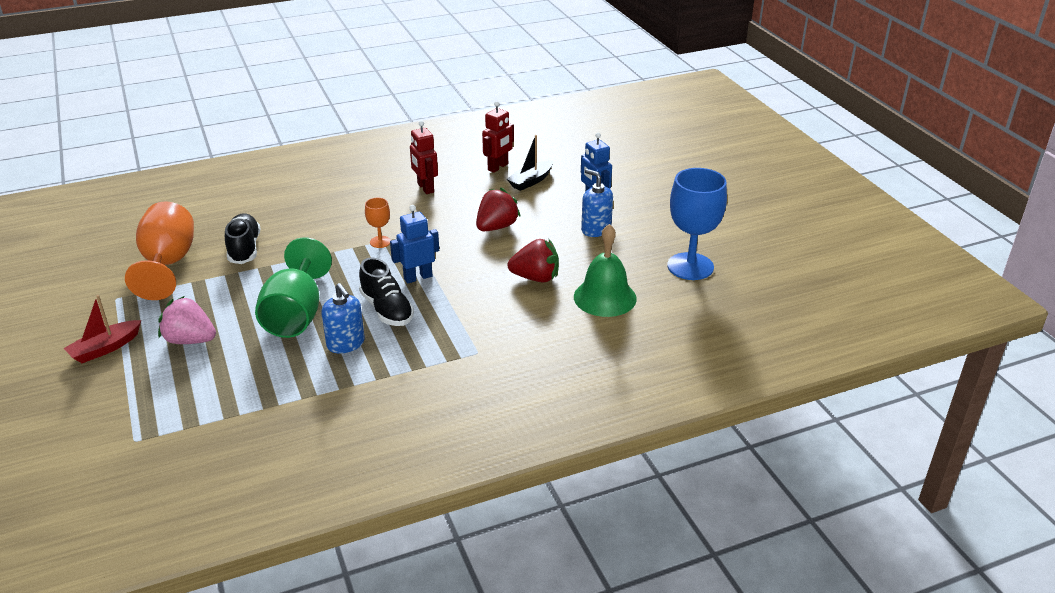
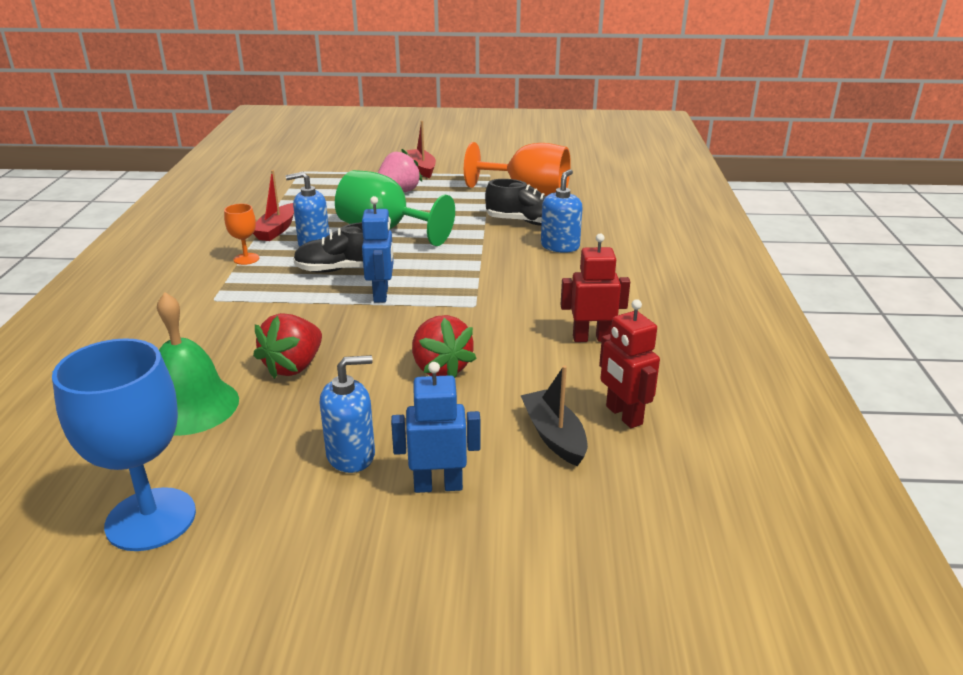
camera: 115 degrees right, 5 degrees down
(289, 224) = (560, 246): none -> blue soap dispenser
(323, 380) = (276, 230): none -> red boat
(380, 242) = (477, 286): orange goblet -> orange goblet (246, 259)

